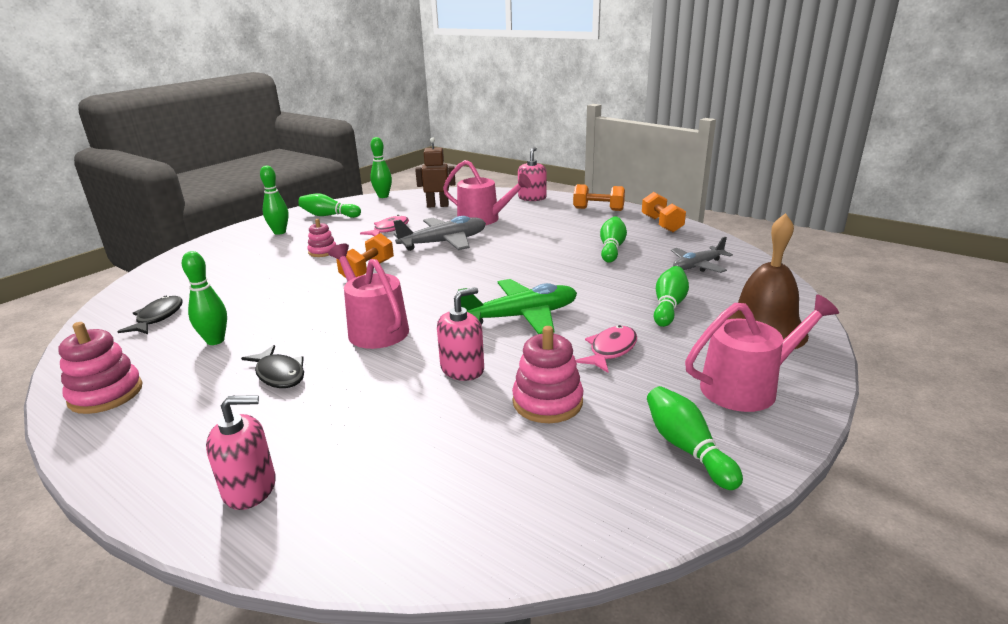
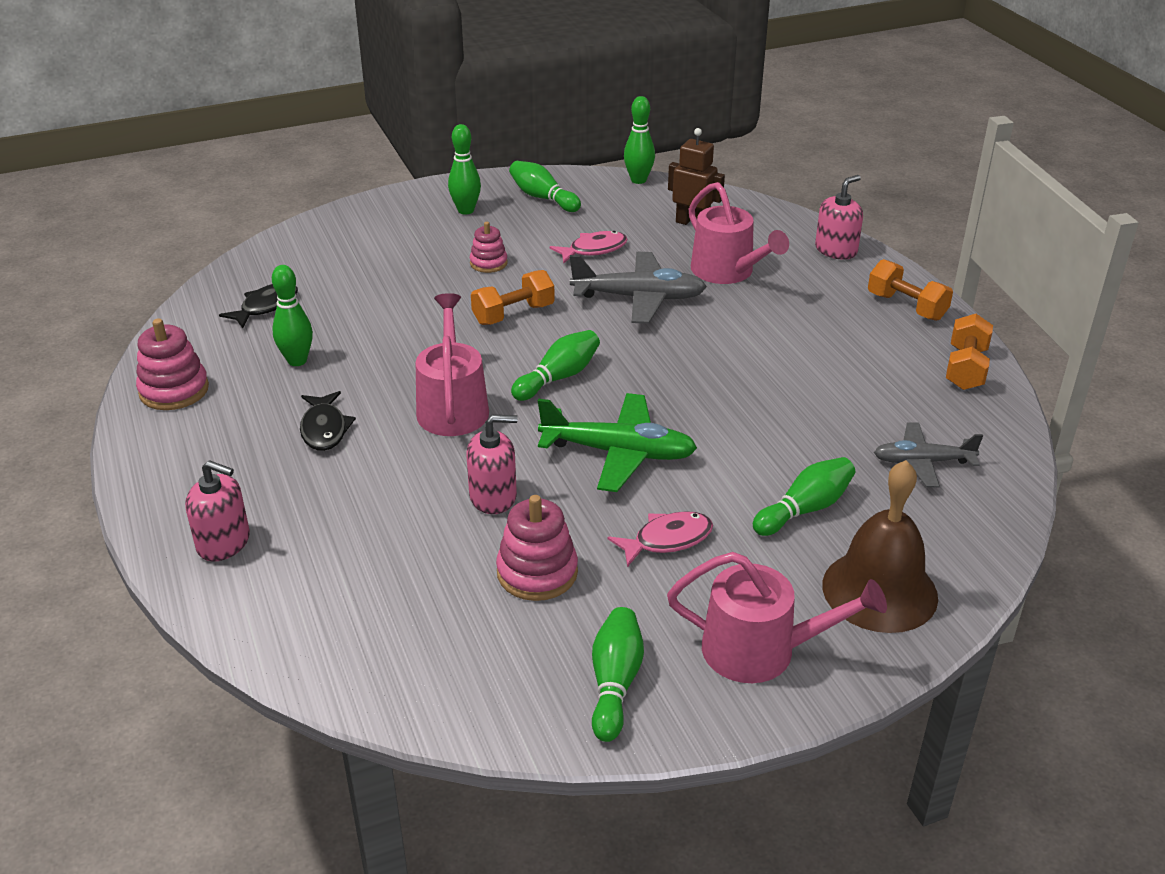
camera: 30 degrees right, 10 degrees up
(611, 248) = (841, 388): green bowling pin -> green bowling pin (558, 377)

